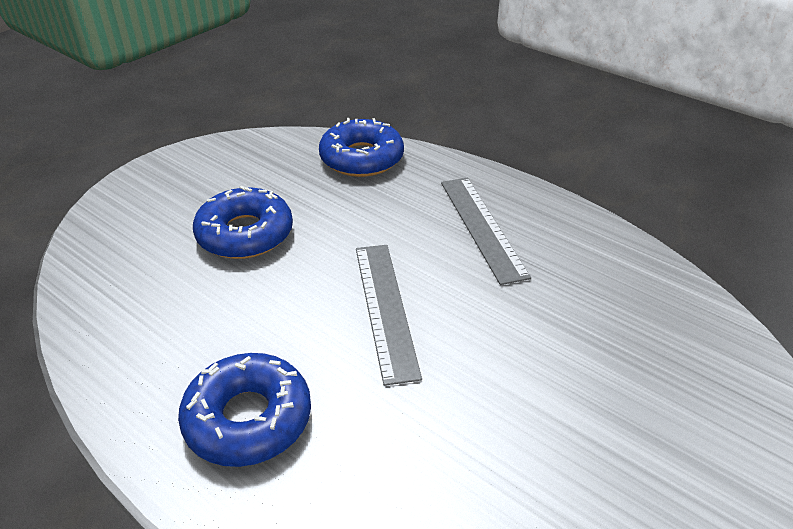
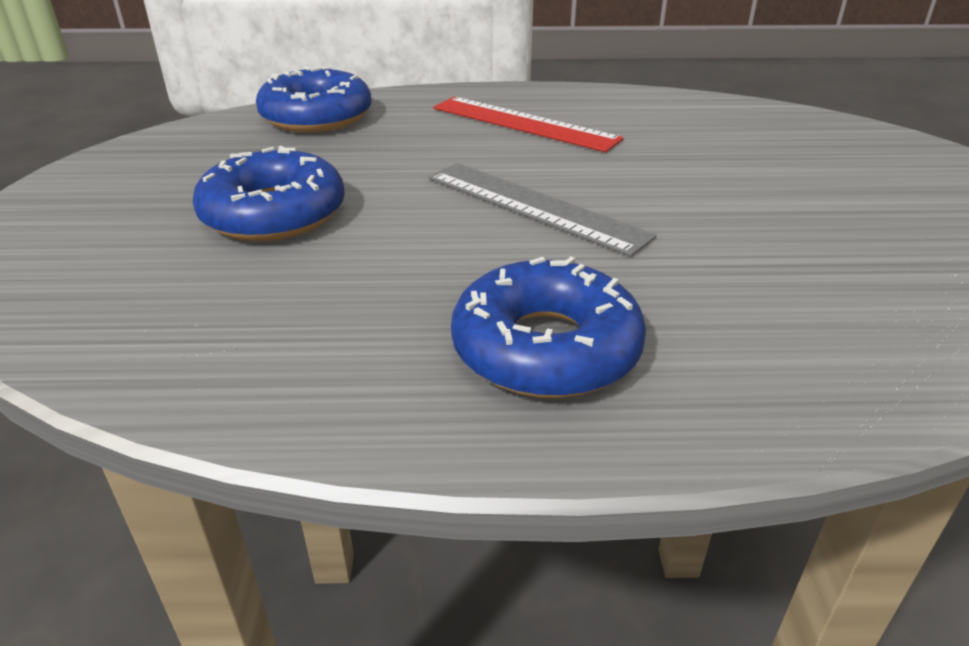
camera: 40 degrees left, 5 degrees down
(481, 227) = (523, 124): grey ruler -> red ruler

